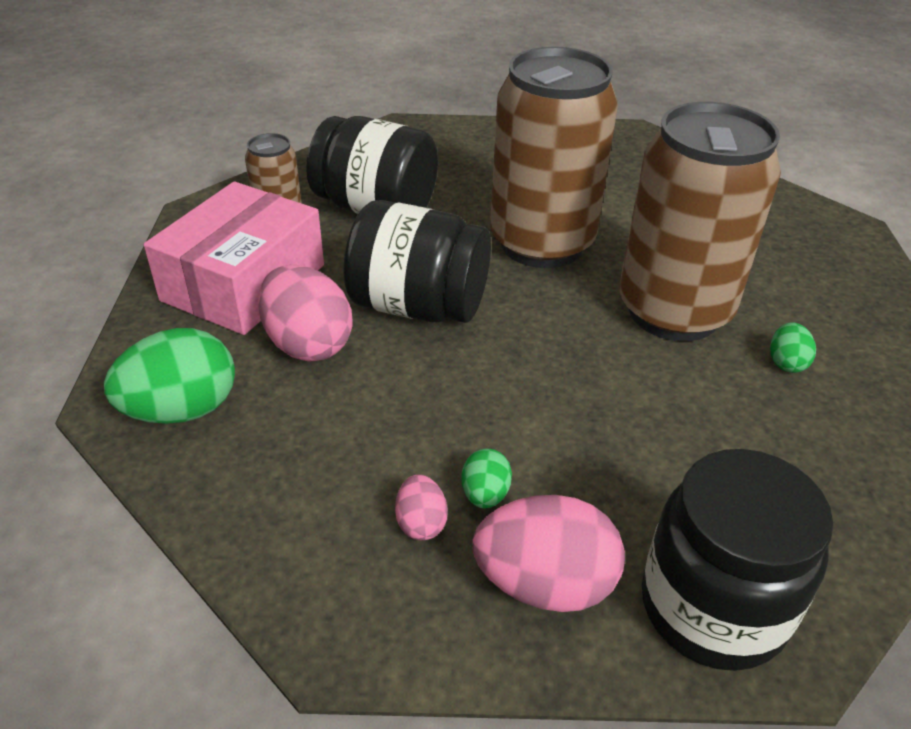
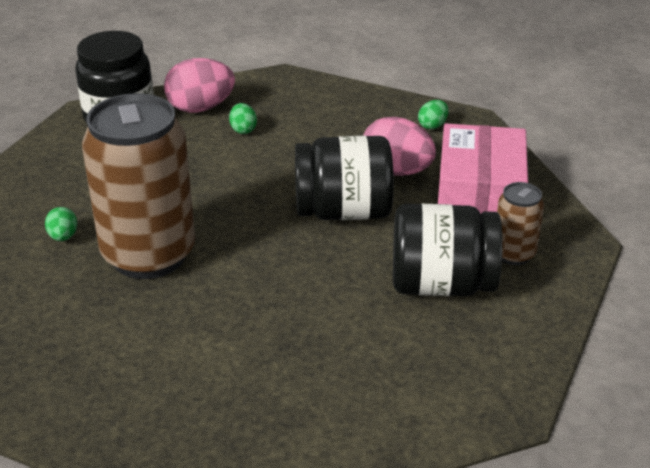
camera: 160 degrees right, 5 degrees down
(182, 410) = (432, 125): green egg -> green egg, size x0.50
(421, 523) = (269, 114): pink egg -> none
(541, 243) = (275, 289): brown can -> none

